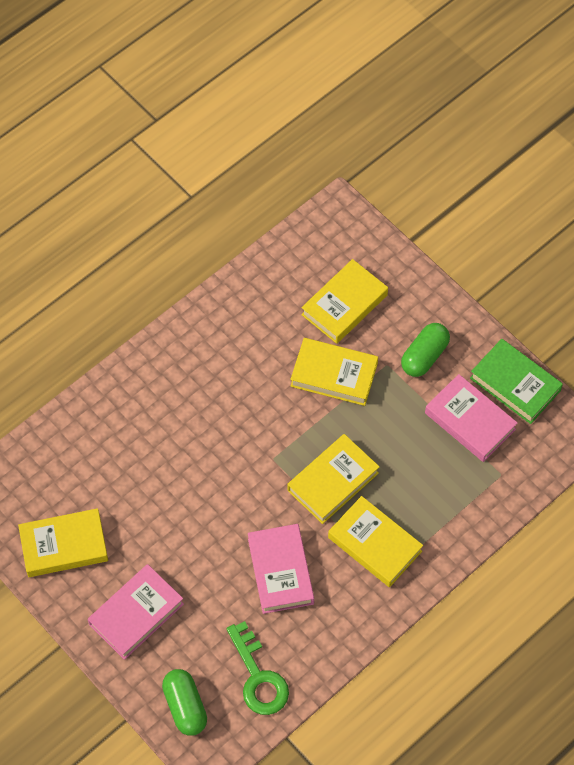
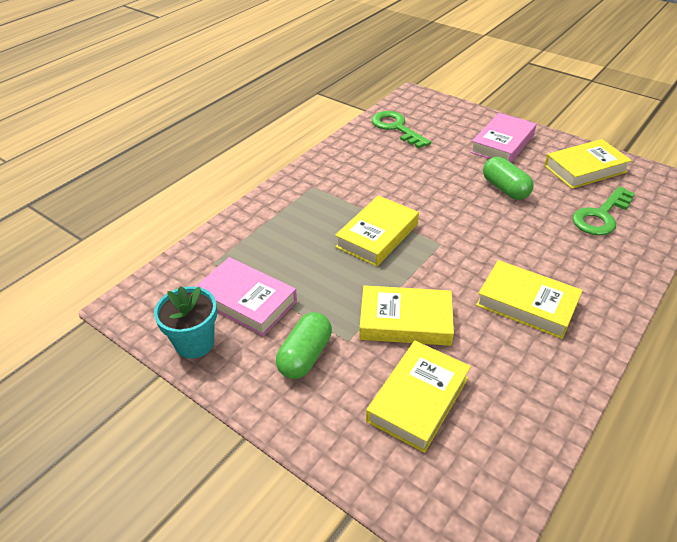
camera: 170 degrees right, 20 degrees down
(93, 467) = (601, 216): none -> green key
(185, 706) = (441, 111): green capsule -> green capsule (505, 189)
(280, 571) = (402, 177): pink book -> none
(374, 544) = (327, 201): yellow book -> yellow book (526, 304)
(515, 384) = (194, 343): green book -> turquoise flower pot

